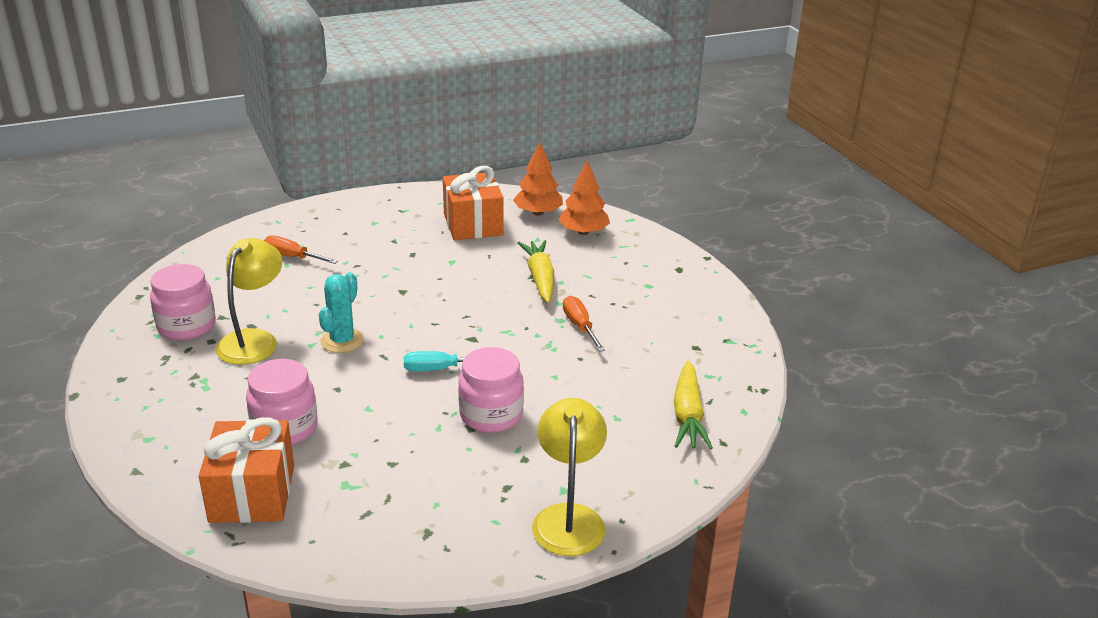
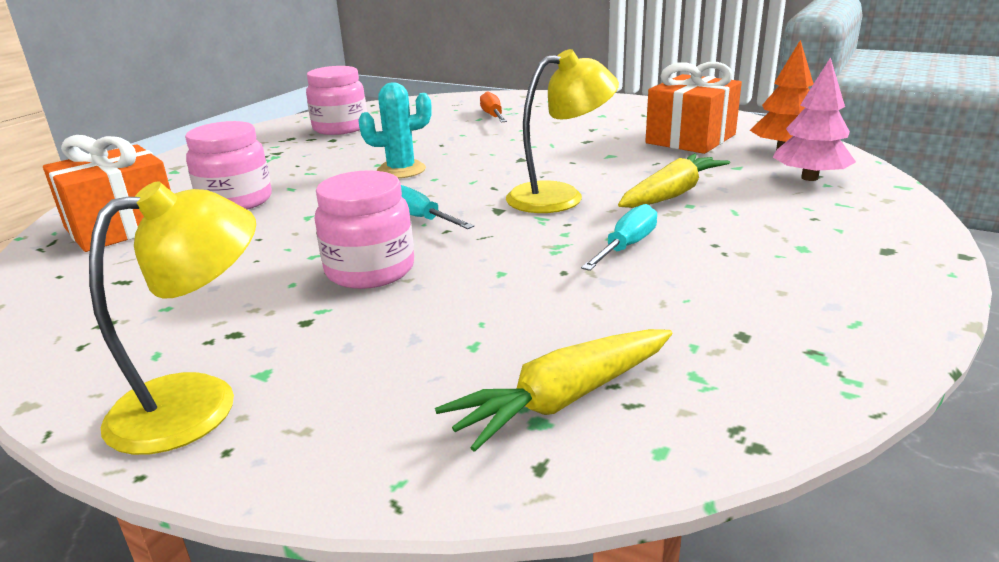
camera: 55 degrees right, 5 degrees down
(254, 340) = (353, 148): yellow lamp -> yellow lamp (559, 196)
(579, 326) = (627, 246): orange screwdriver -> turquoise screwdriver
(583, 232) = (809, 178): orange tree -> pink tree

